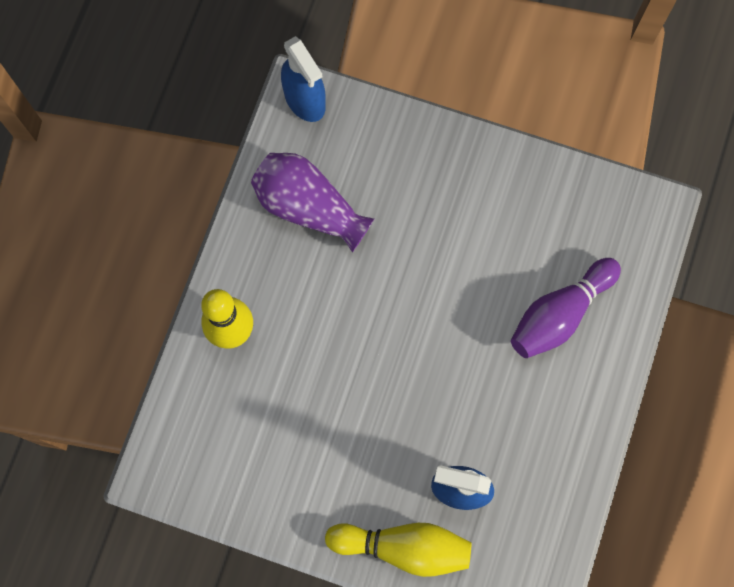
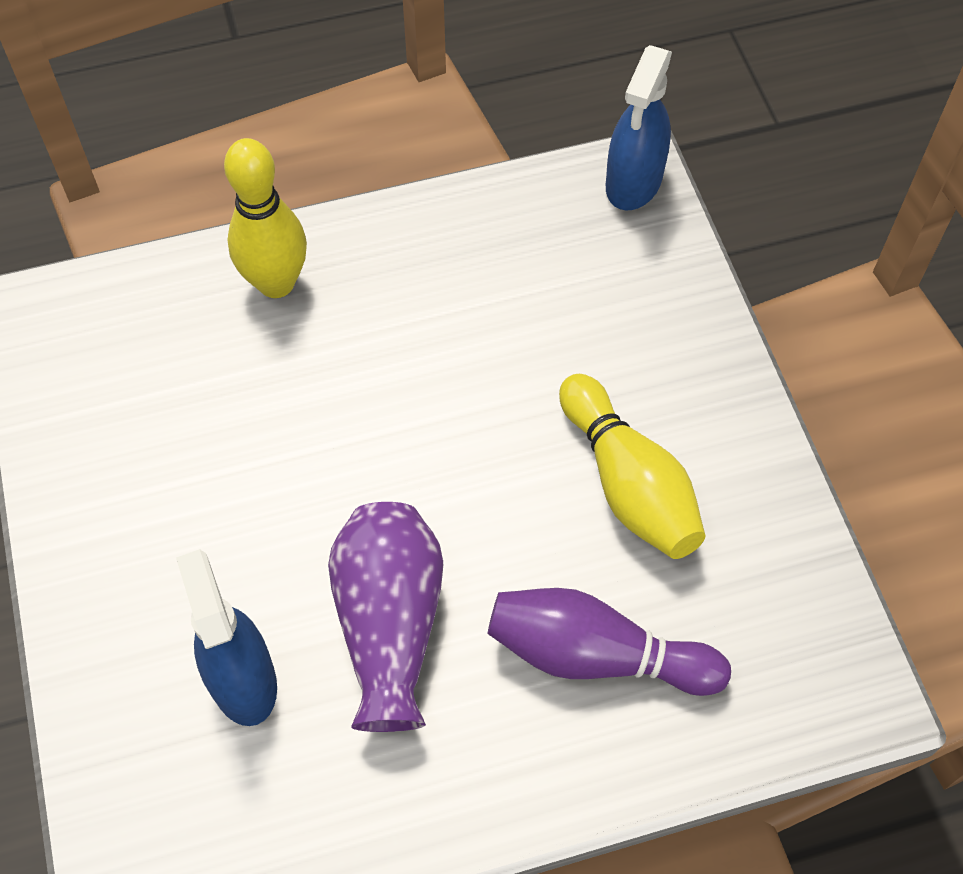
camera: 55 degrees right, 15 degrees down
(309, 207) = (500, 267): purple vase -> purple vase (389, 624)
(403, 547) = (113, 657): yellow bowling pin -> yellow bowling pin (628, 484)

